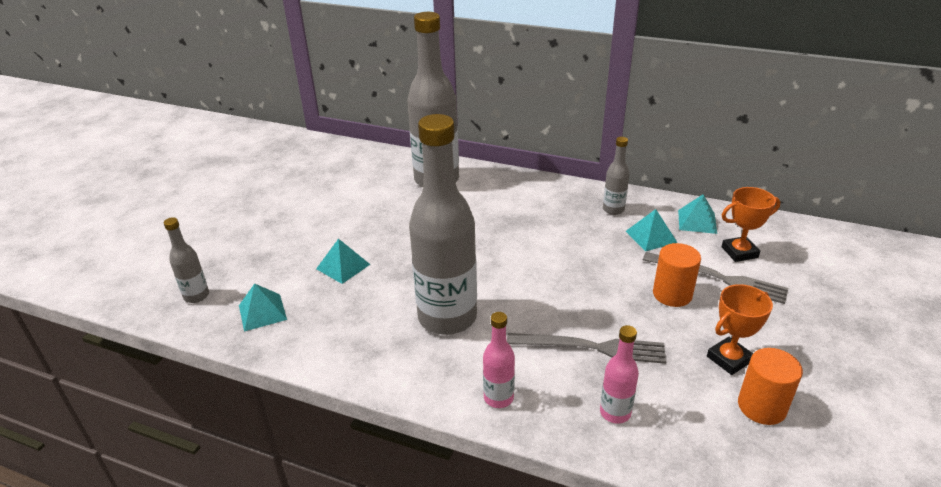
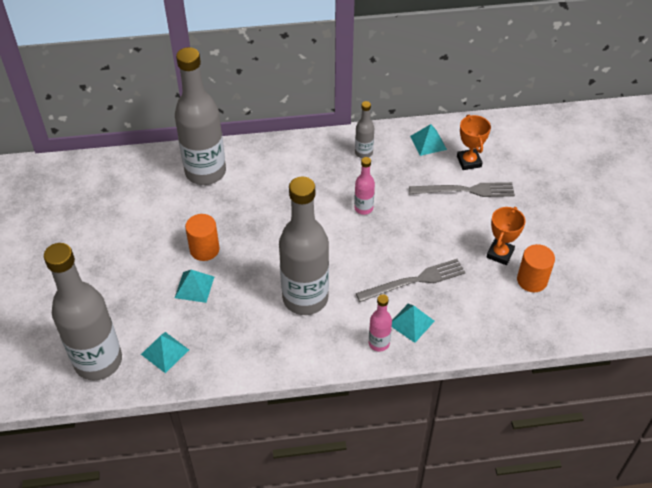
camera: 30 degrees left, 15 degrees up
(196, 296) = (98, 361): grey bottle -> grey bottle, size x2.24
(615, 412) = (453, 321): pink bottle -> pink bottle (363, 208)
(651, 236) = (404, 169): turquoise pyramid -> turquoise pyramid (411, 322)
(672, 294) = (443, 216): orange cylinder -> orange cylinder (204, 249)
(739, 252) = (469, 161): orange trophy -> orange trophy turned 60 degrees counterclockwise

